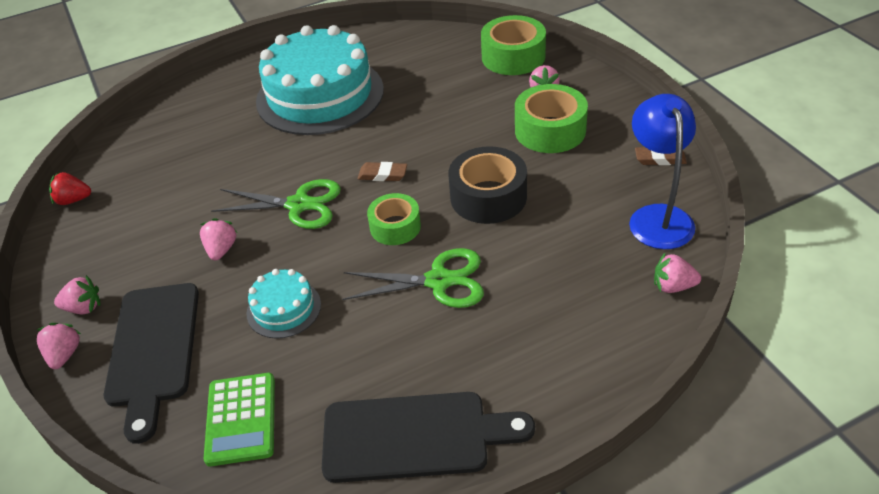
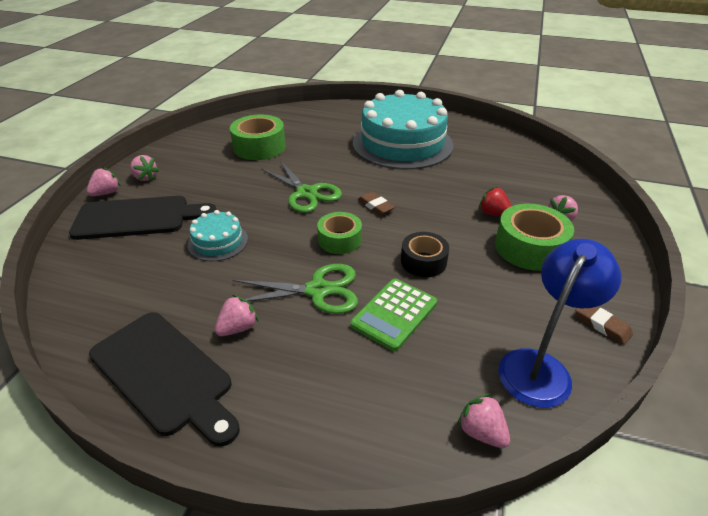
camera: 40 degrees right, 5 degrees down
(73, 200) = (215, 128): red strawberry -> red strawberry (493, 213)
(153, 350) = (137, 218): black cutting board -> black cutting board turned 135 degrees counterclockwise
(221, 249) = (237, 191): pink strawberry -> pink strawberry (238, 328)
(241, 419) = (113, 283): green calculator -> green calculator (394, 314)
(439, 281) = (318, 290): green scissors -> green scissors turned 45 degrees counterclockwise
(488, 197) = (423, 261): black tape -> black tape, size x0.65
(513, 57) = (564, 186): green tape -> green tape (259, 147)

